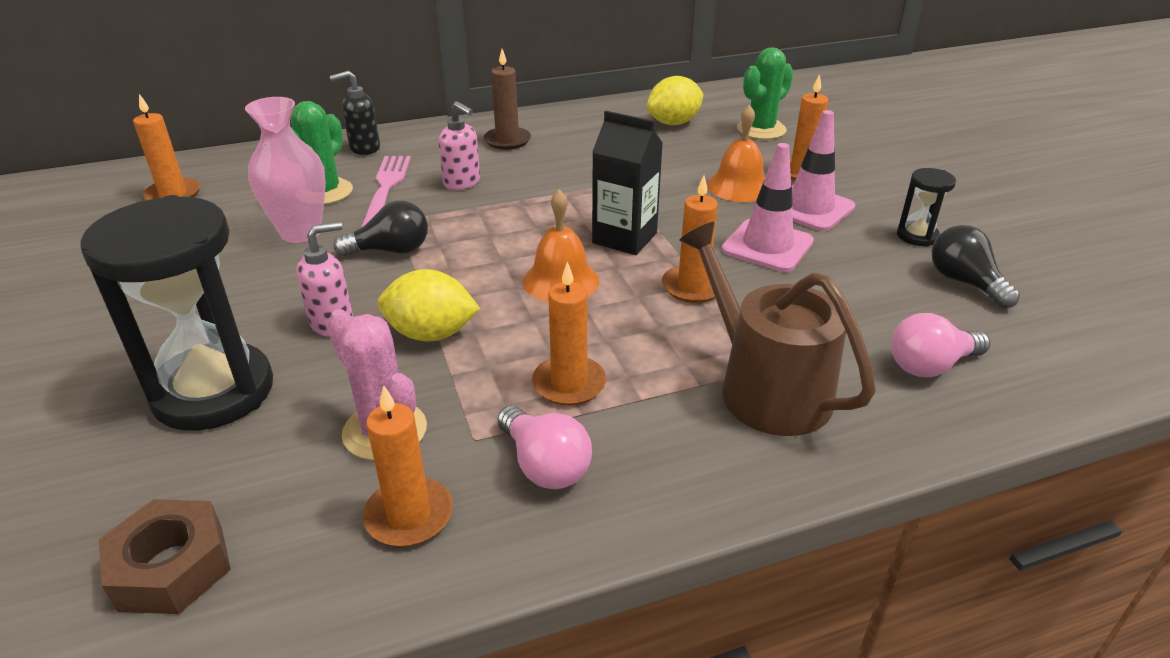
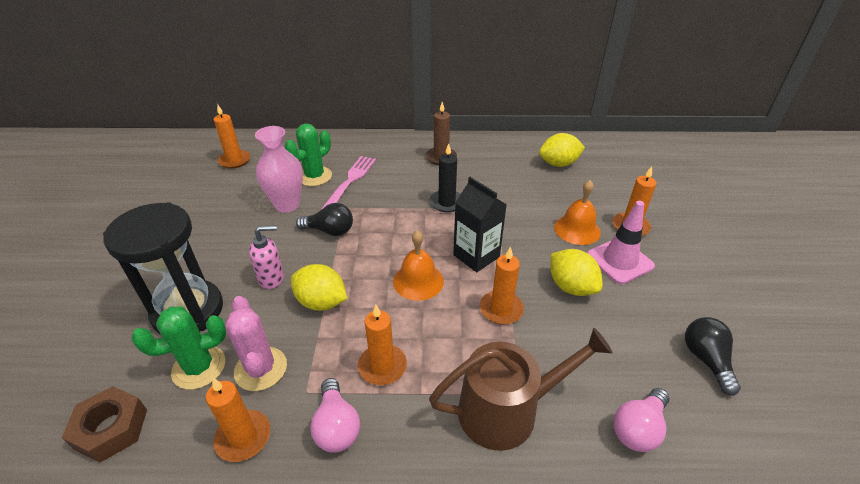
camera: 20 degrees right, 5 degrees up
(364, 148) = (353, 147): black soap dispenser -> none
(462, 183) = (397, 186): pink soap dispenser -> none
(547, 188) = (446, 202): none -> black candle
(761, 129) = (619, 182): green cactus -> green cactus (199, 367)
(765, 387) = (507, 410): brown watering can -> brown watering can turned 90 degrees clockwise
(767, 246) = (571, 287): pink traffic cone -> yellow lemon
(917, 236) = (690, 306): black hourglass -> none
(930, 365) = (638, 429): pink light bulb -> pink light bulb turned 45 degrees counterclockwise

